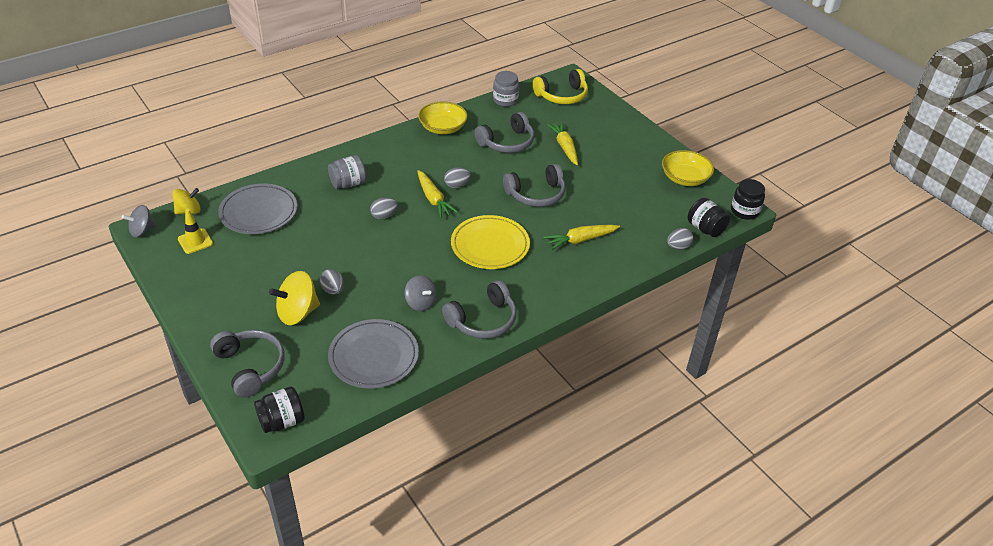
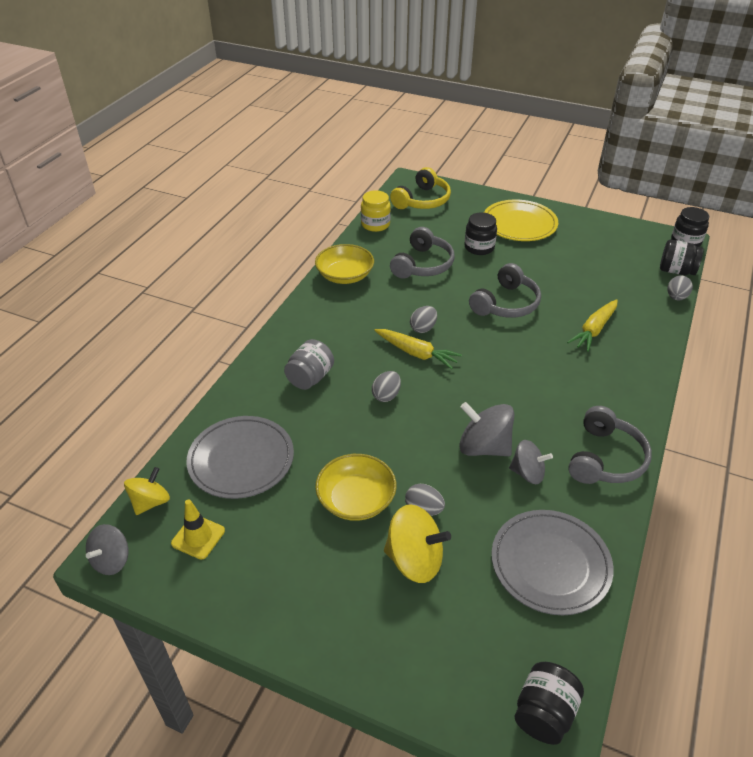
camera: 30 degrees left, 0 degrees up
(250, 367) = (433, 664): grey headphones -> none
(297, 313) = (414, 560): yellow spinning top -> yellow spinning top turned 105 degrees counterclockwise
(410, 275) = (484, 447): none -> grey spinning top
(490, 245) = (523, 375): yellow plate -> yellow plate (519, 224)
(505, 100) = (375, 224): grey jar -> yellow jar
(564, 147) = (479, 247): yellow carrot -> black jar
(685, 178) = (608, 233): yellow bowl -> yellow bowl (356, 499)

